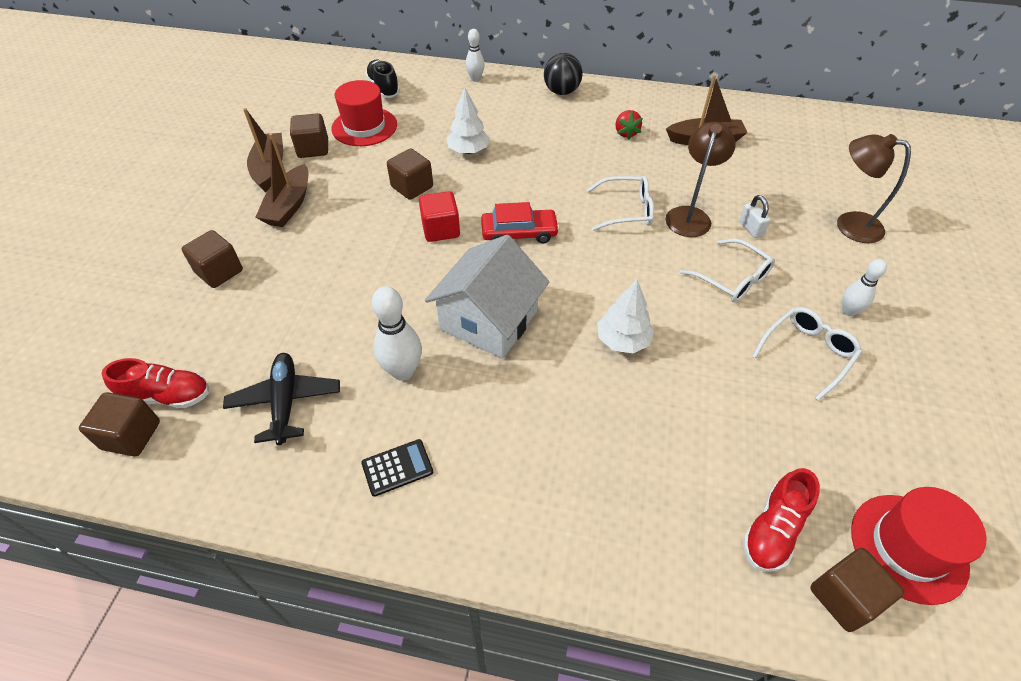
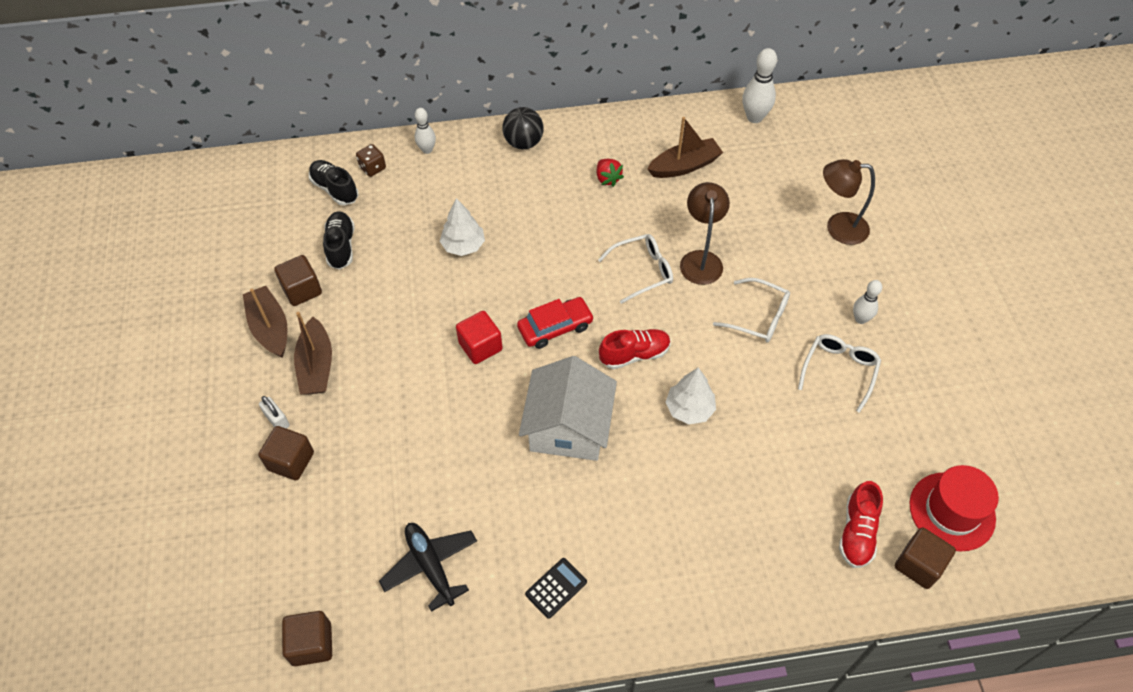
camera: 20 degrees left, 5 degrees up
(167, 396) = (321, 598): red shoe -> red shoe (634, 355)
(364, 127) = (341, 246): red hat -> black shoe
(403, 371) = (517, 502): white bowling pin -> white bowling pin (754, 117)
(412, 187) = (428, 306): brown cube -> none
(423, 81) = (372, 168): none -> brown dice
(750, 228) = (757, 258): white padlock -> white padlock (277, 420)

